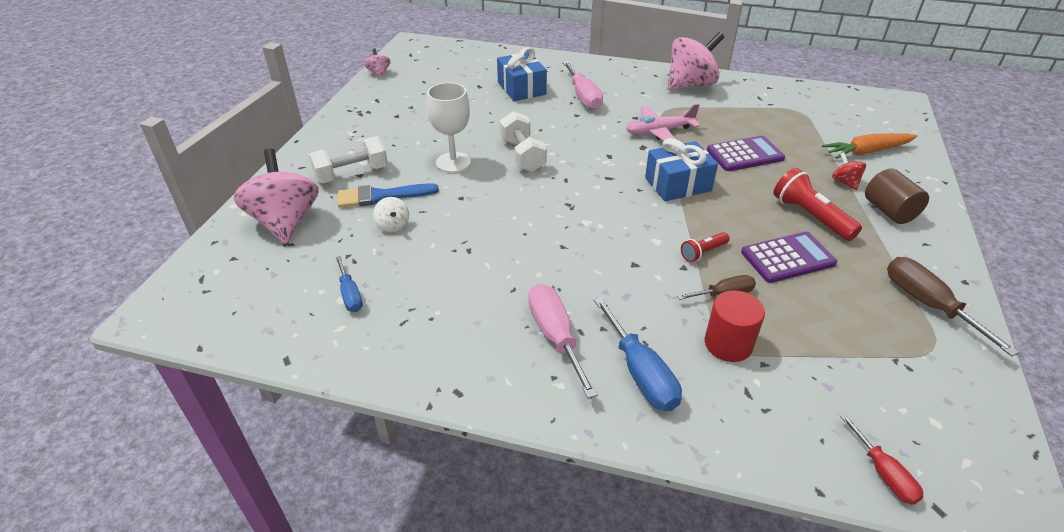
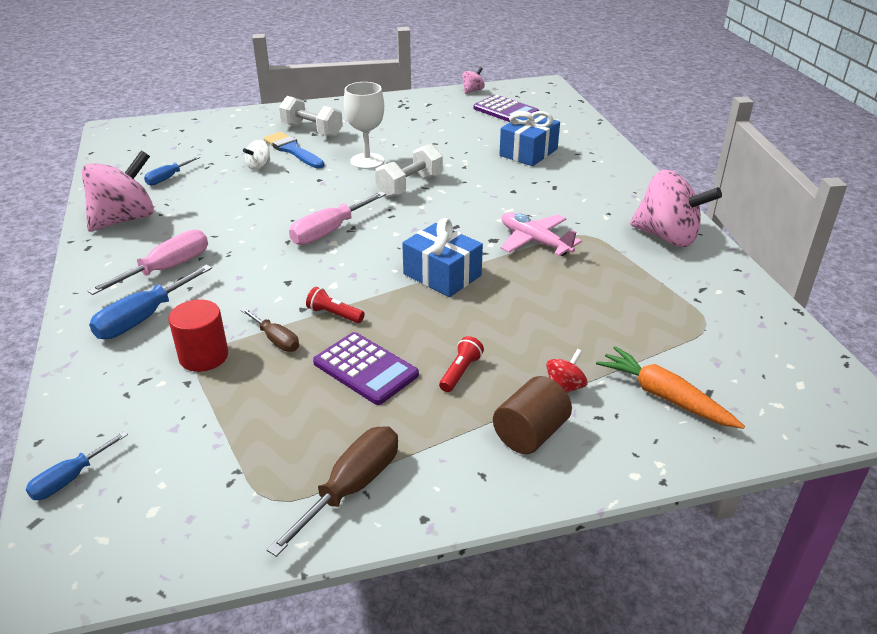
camera: 60 degrees right, 5 degrees down
(285, 222) = (233, 130): pink spinning top -> pink spinning top (125, 219)
(583, 97) = (553, 185): pink screwdriver -> pink screwdriver (329, 231)
(744, 154) = (548, 304): purple calculator -> purple calculator (506, 111)
(810, 216) = (460, 372): red flashlight -> red flashlight, size x0.57
(883, 473) = (70, 479): red screwdriver -> blue screwdriver

